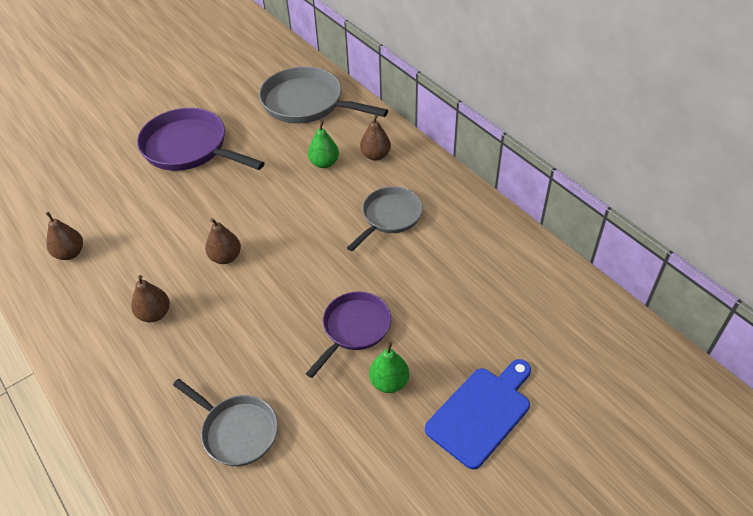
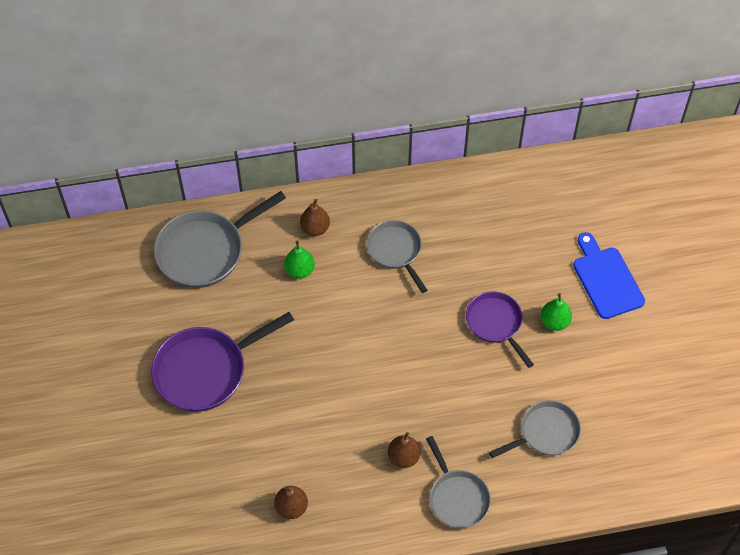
camera: 65 degrees left, 10 degrees up
(122, 378) = (457, 497): none -> grey pan
(225, 257) = (370, 386): brown pear -> none

